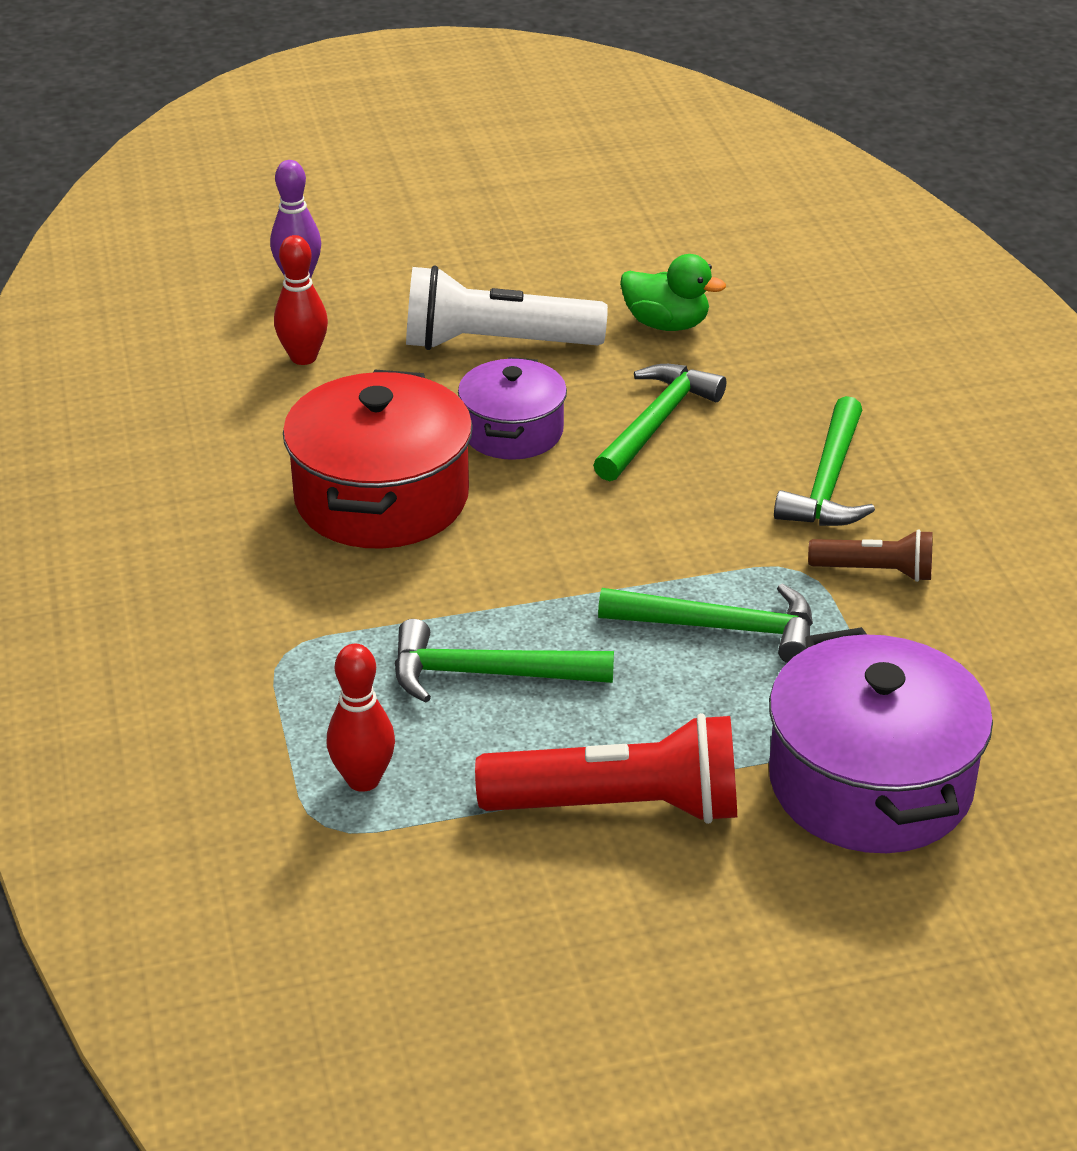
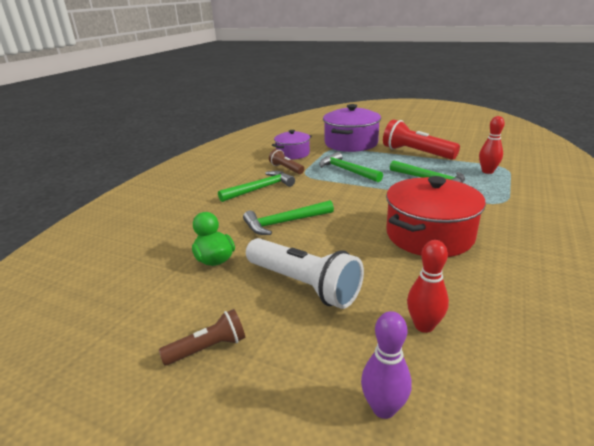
camera: 140 degrees left, 10 degrees down
(512, 431) = (345, 240): purple pot -> purple pot (292, 154)
(517, 249) = (208, 348): none -> brown flashlight

